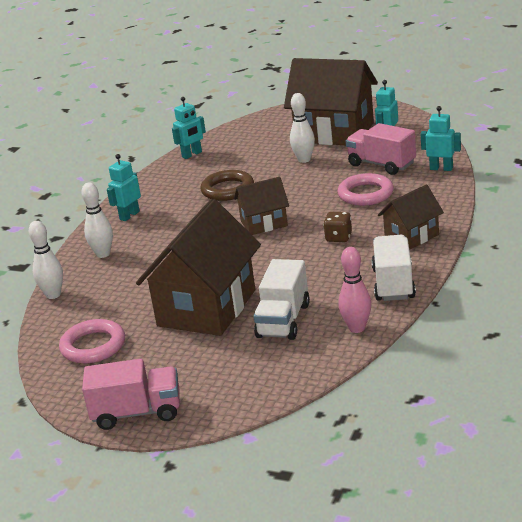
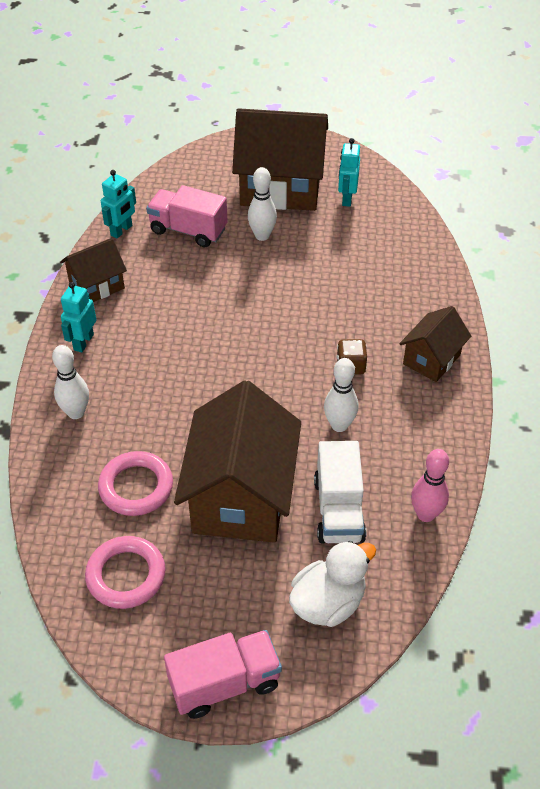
camera: 20 degrees left, 20 degrees up
(53, 295) = (39, 490): white bowling pin -> white bowling pin (339, 425)
(227, 190) = (189, 291): brown ring -> none
(245, 374) = (328, 602): none -> white duck
(264, 223) = (255, 347): brown house -> brown house (97, 286)
(365, 194) = (355, 291): pink ring -> pink ring (136, 487)
(381, 164) = (355, 241): pink truck -> pink truck (188, 230)
(393, 284) = (439, 438): white truck -> none
(441, 168) = (424, 246): turquoise robot -> none

